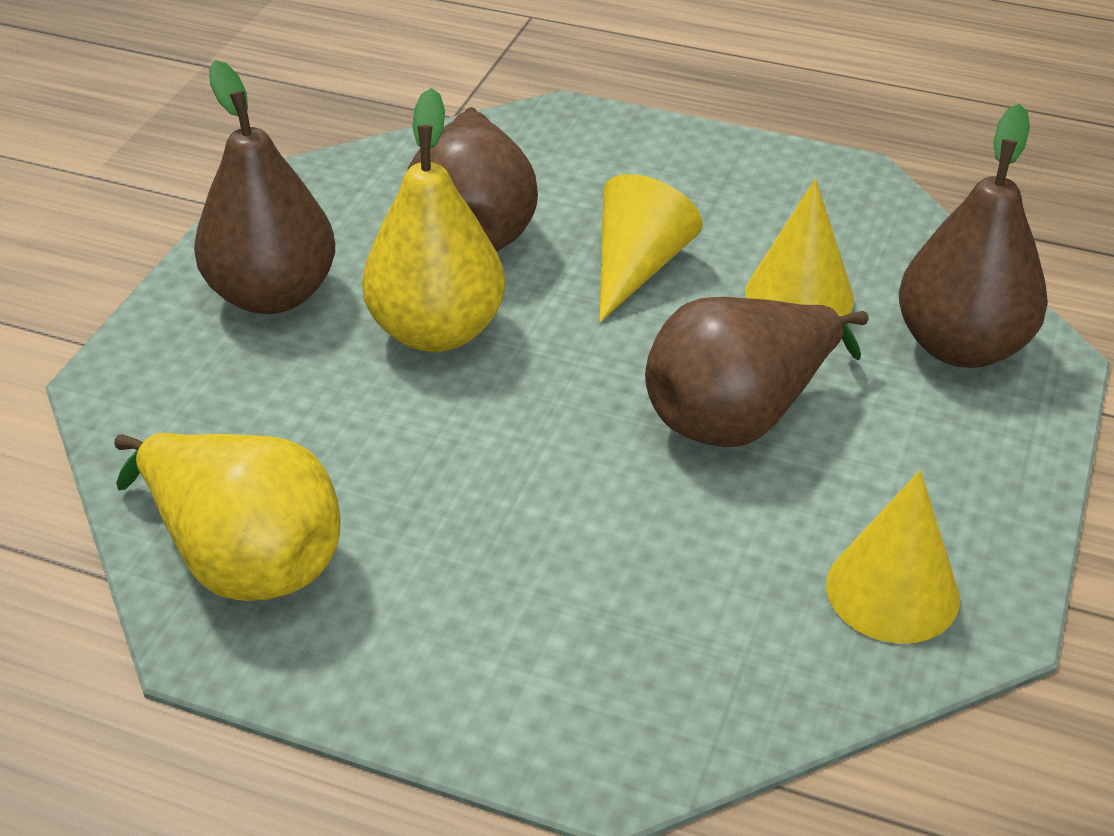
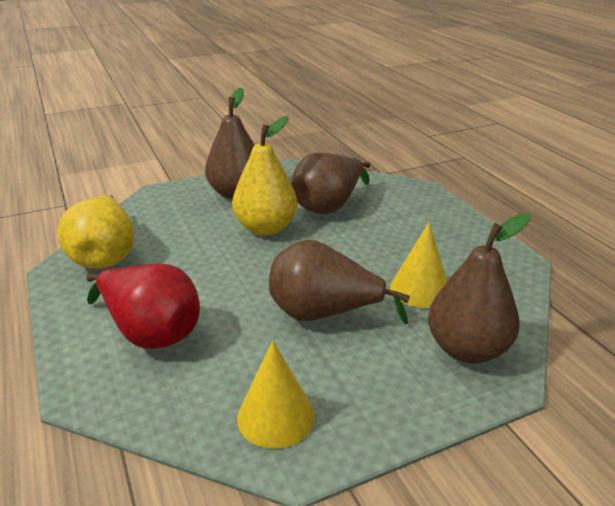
camera: 45 degrees right, 10 degrees down
(554, 615) = (150, 332): none -> red pear
(637, 267) = (368, 245): yellow cone -> none

